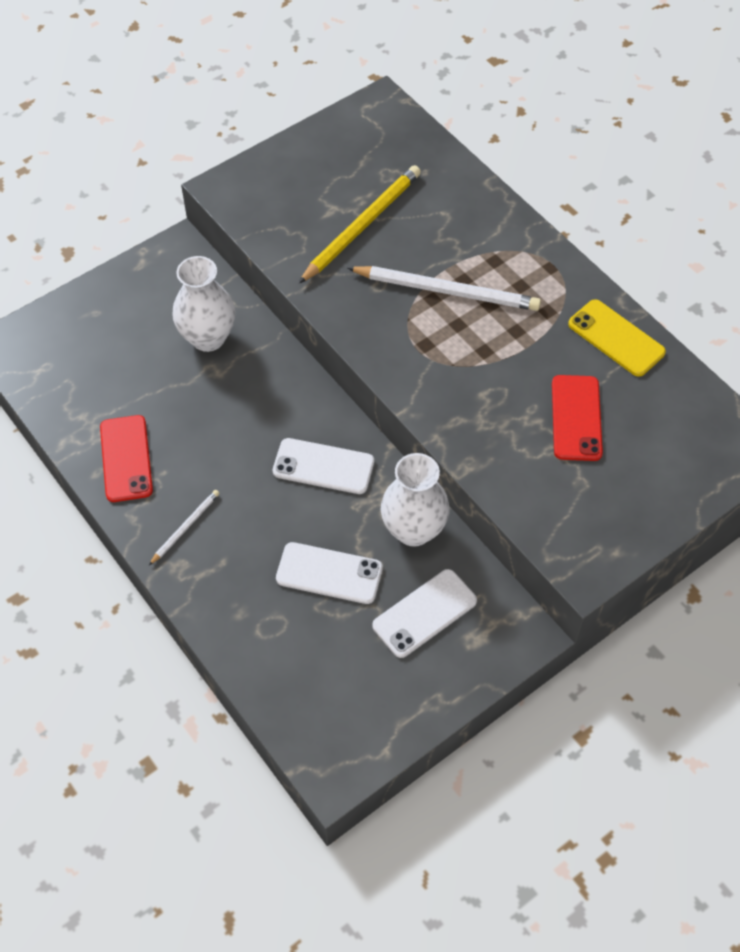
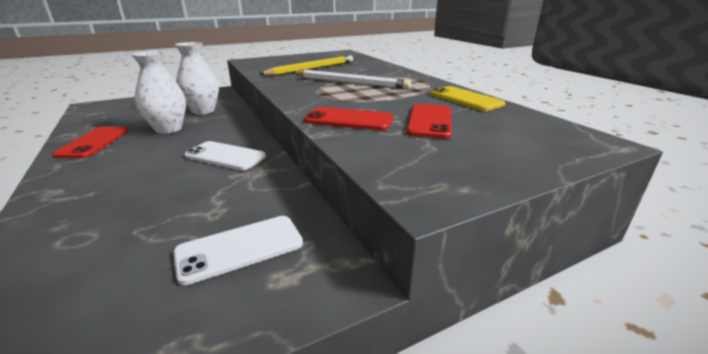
camera: 10 degrees right, 30 degrees down
(185, 527) = (87, 173): white pencil -> none
(329, 573) = (172, 209): white phone -> none
(413, 530) = (271, 192): white vase -> white vase (168, 129)
(483, 427) = (349, 120): none -> red phone

